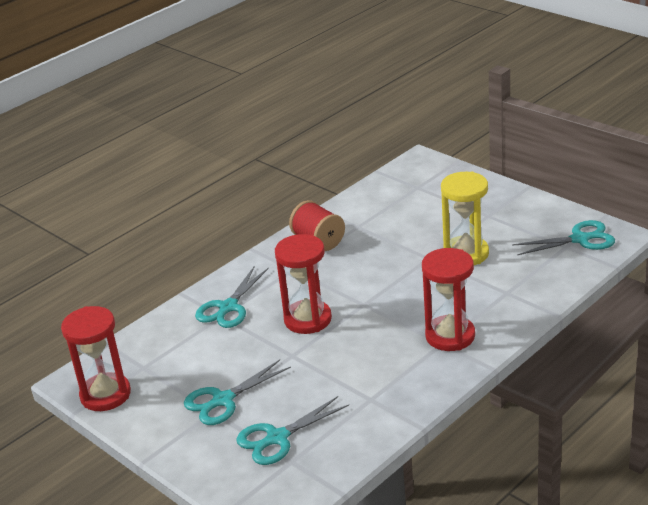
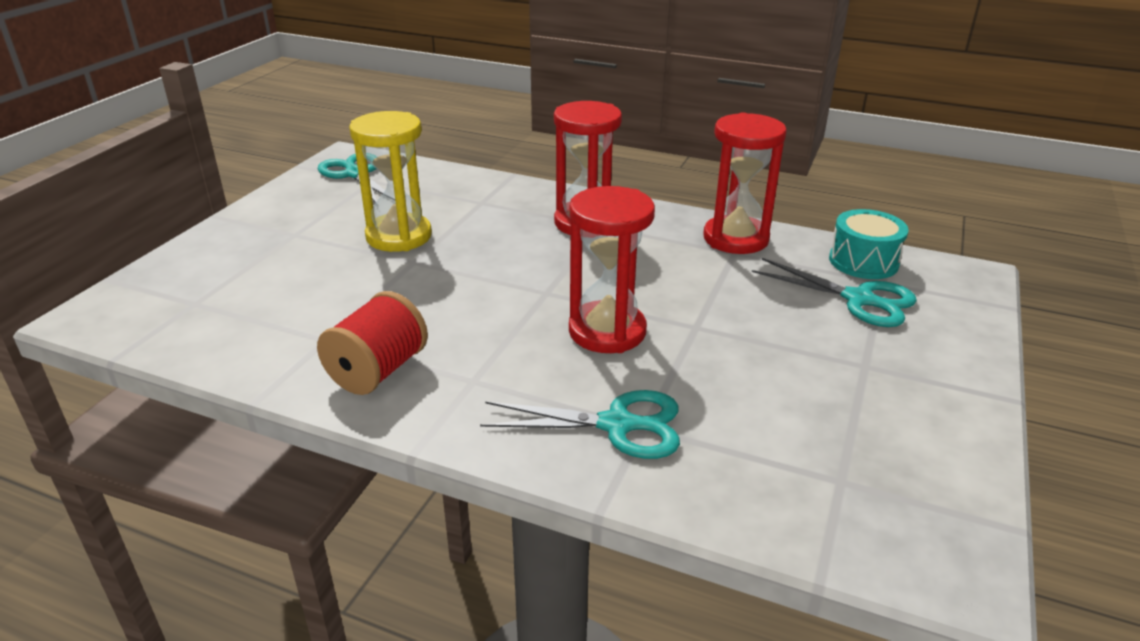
camera: 115 degrees left, 0 degrees up
(105, 395) = (947, 504): red hourglass -> red hourglass (735, 238)
(222, 400) = (837, 362): turquoise scissors -> none
(322, 462) = (863, 261): none -> turquoise drum

